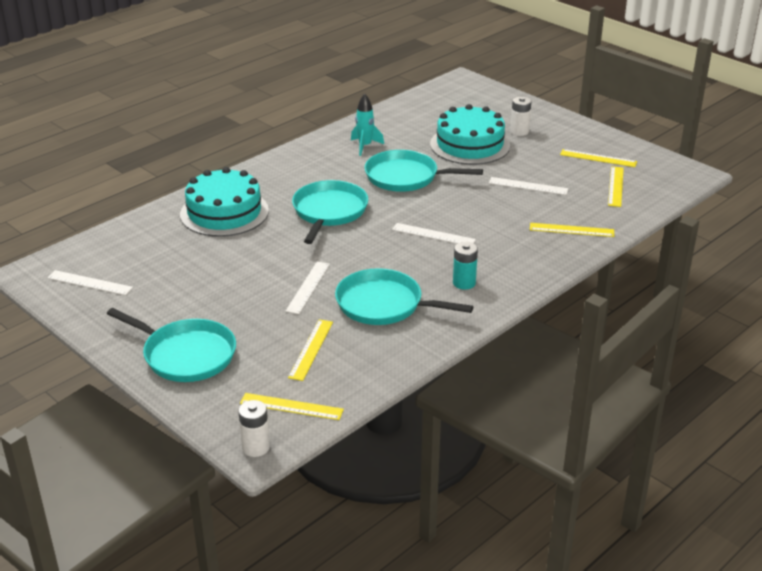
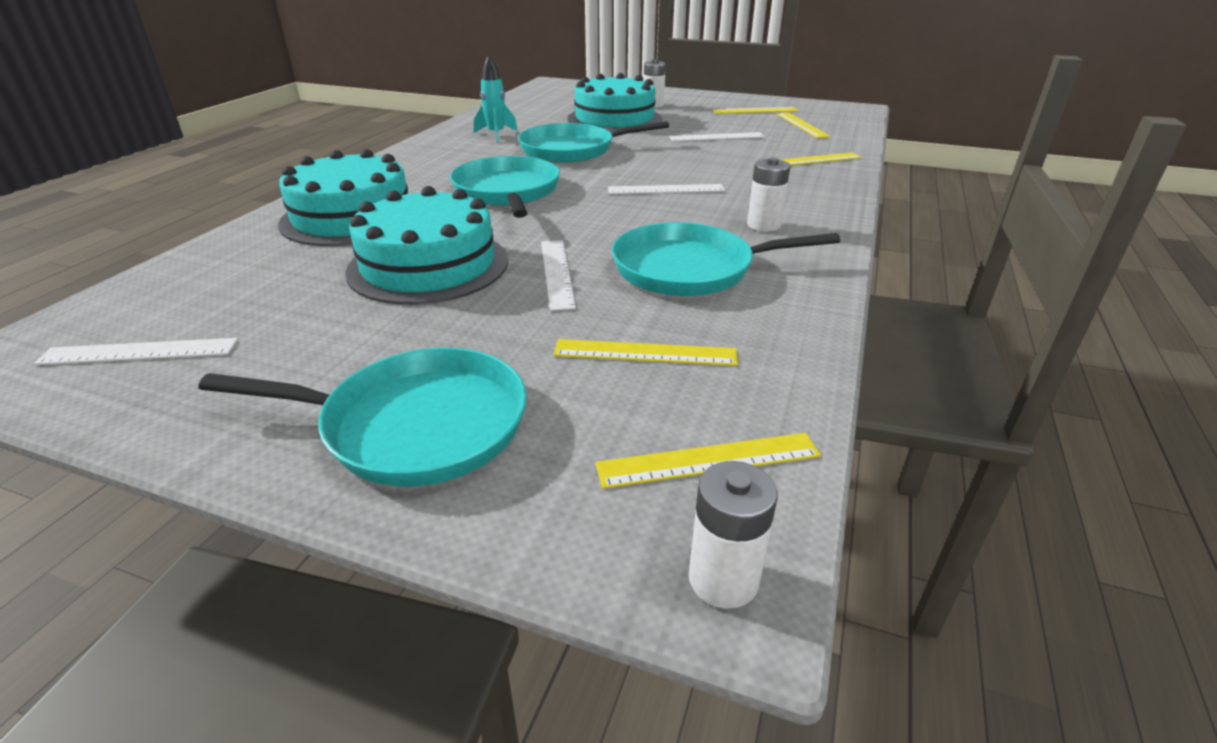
camera: 25 degrees left, 0 degrees up
(244, 263) = (428, 265): none -> turquoise cake
(311, 349) = (645, 352): yellow ruler -> yellow ruler turned 75 degrees counterclockwise
(464, 283) = (763, 225): turquoise battery -> white battery

